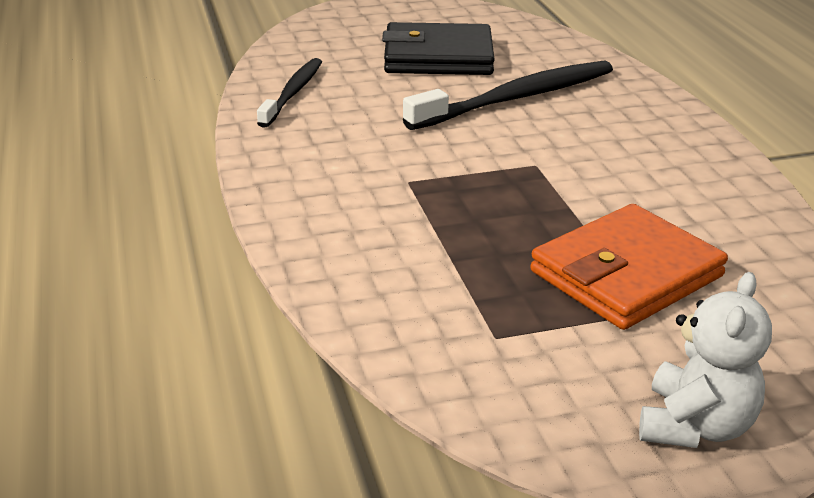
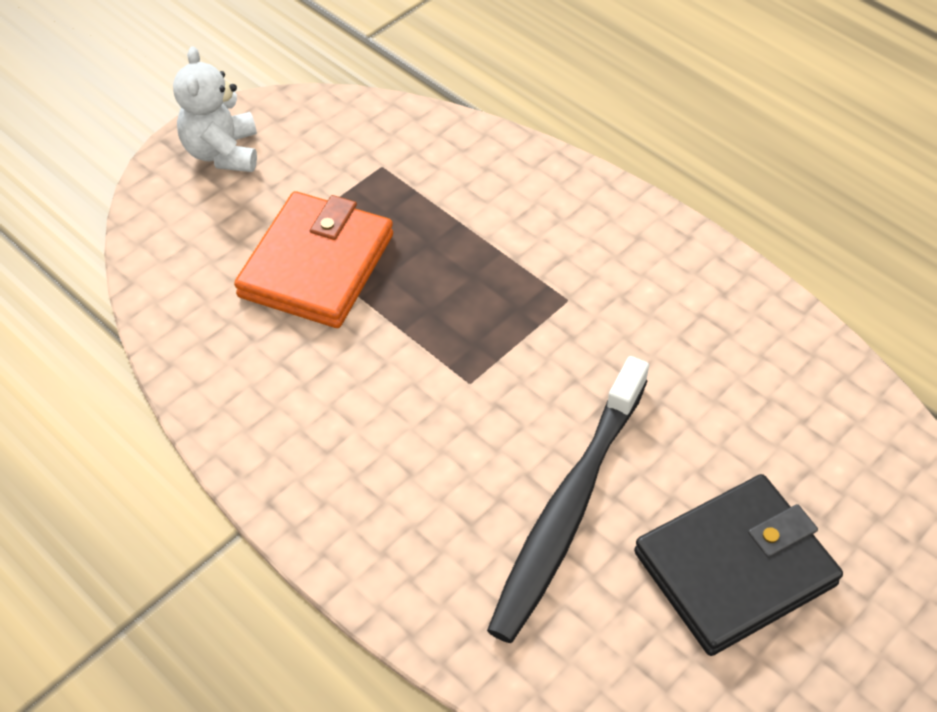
camera: 150 degrees right, 20 degrees up
(293, 93) = (811, 390): black toothbrush -> none

